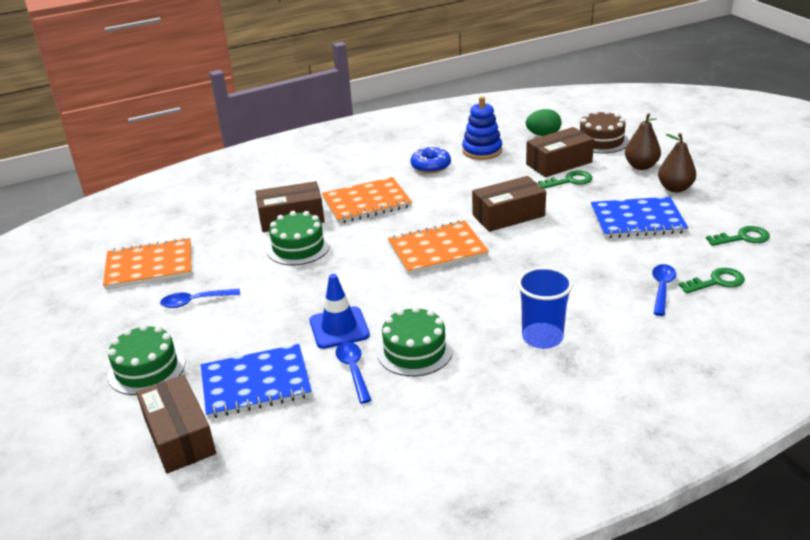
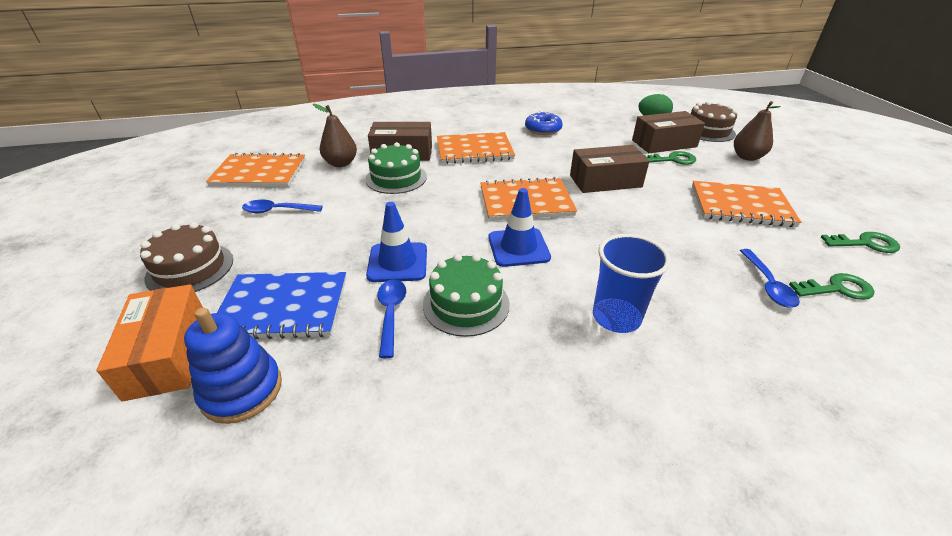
camera: 10 degrees right, 5 degrees up
(146, 369) = (190, 268): green cake -> brown cake
(179, 436) = (168, 354): brown box -> orange box
(444, 295) = (518, 247): none -> blue traffic cone
(482, 151) = (593, 124): blue stacking toy -> blue stacking toy (242, 390)
(637, 220) = (741, 206): blue notebook -> orange notebook
(662, 288) = (768, 285): blue spoon -> blue spoon turned 150 degrees clockwise
(675, 188) = (783, 182): brown pear -> brown pear (341, 163)

